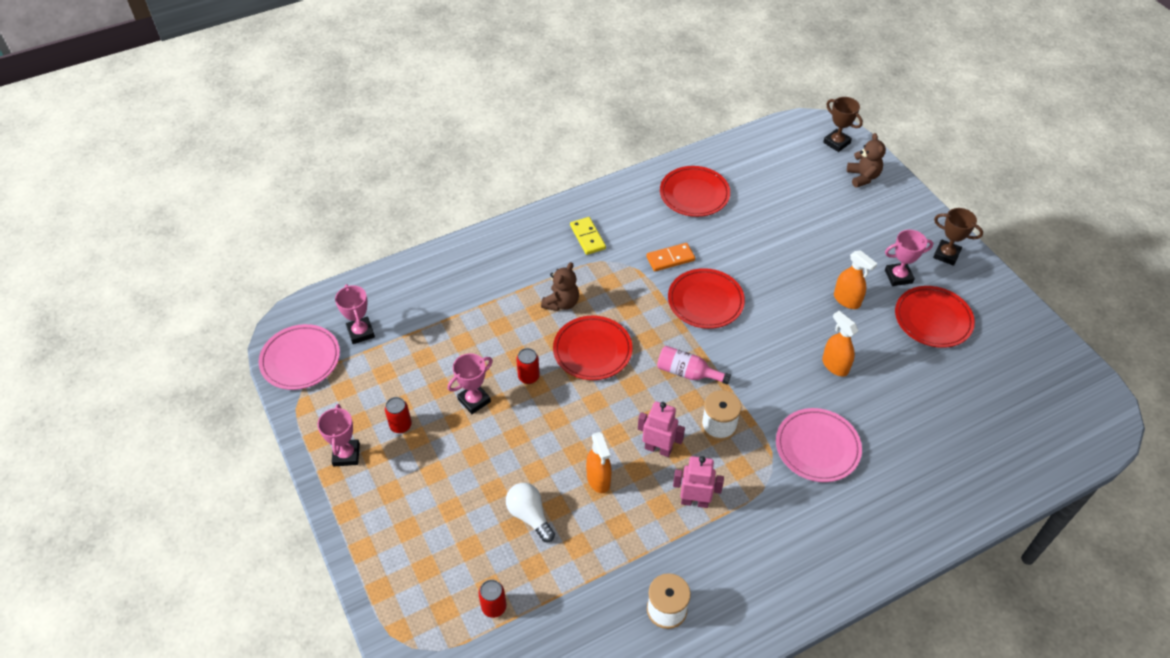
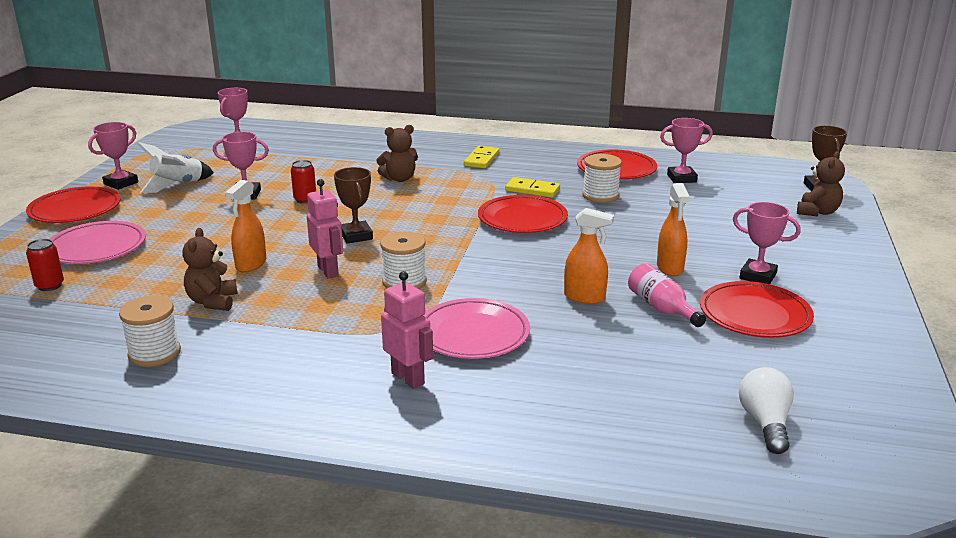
camera: 40 degrees right, 25 degrees down
(300, 359) = (181, 140): pink plate -> pink plate (96, 248)
(400, 425) = (178, 185): red can -> white rocket
(529, 516) = (167, 258): white light bulb -> white light bulb (765, 423)
(592, 350) = (377, 207): red plate -> red plate (75, 210)
(630, 535) = (212, 302): none -> brown teddy bear
(670, 258) = (532, 190): orange domino -> yellow domino
(687, 373) = (432, 246): pink bottle -> pink bottle (661, 308)
(694, 501) = (300, 310): pink robot -> pink robot (408, 378)
(721, 238) = (600, 196): none -> white spool
(747, 181) = (681, 178): none -> pink trophy
(835, 365) = (585, 297): orange spray bottle -> orange spray bottle turned 105 degrees clockwise
(946, 255) = (845, 284): brown trophy -> brown trophy (356, 236)

